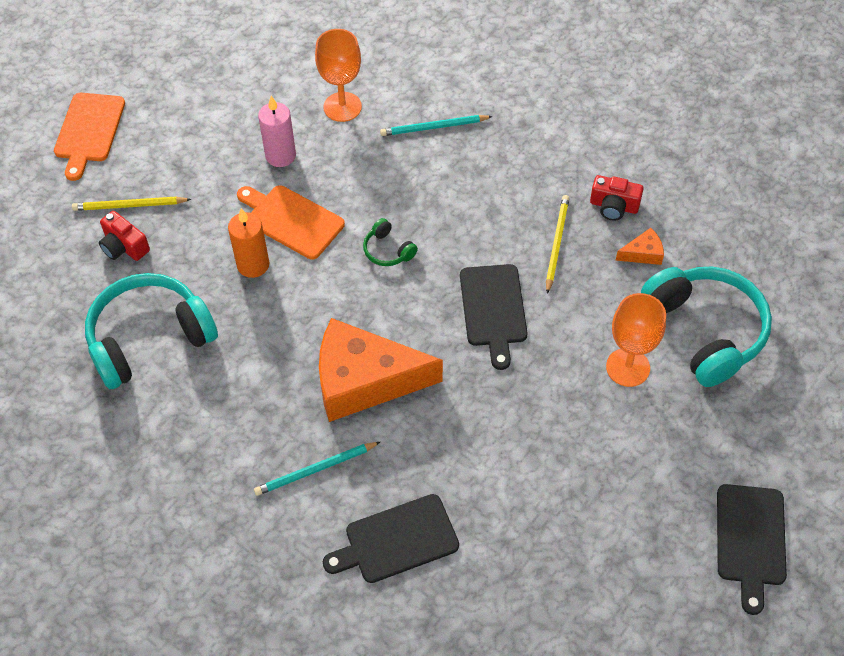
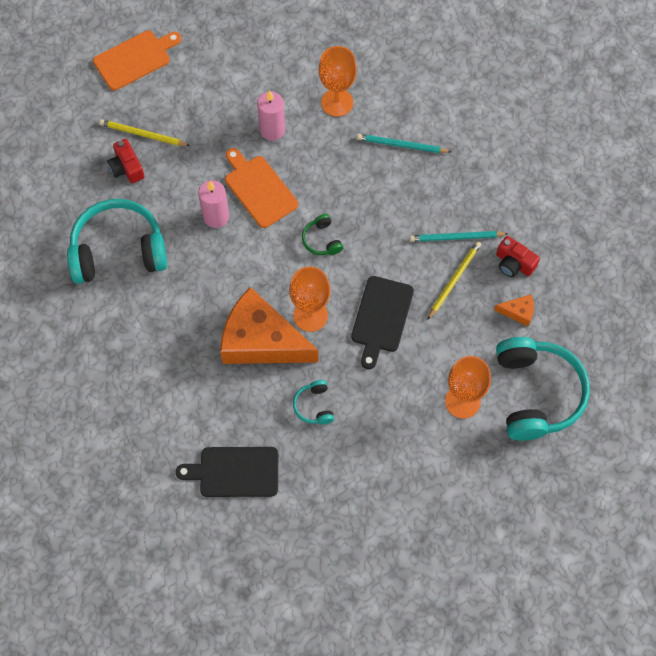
camera: 20 degrees right, 10 degrees up
(89, 131) = (135, 59): orange cutting board -> orange cutting board turned 150 degrees counterclockwise
(253, 265) = (216, 216): orange candle -> pink candle
(315, 470) = (198, 397): turquoise pencil -> turquoise pencil (456, 237)
(410, 334) = (310, 315): none -> orange goblet
(459, 431) = (314, 406): none -> turquoise headphones
(750, 540) = (491, 568): black cutting board -> none

